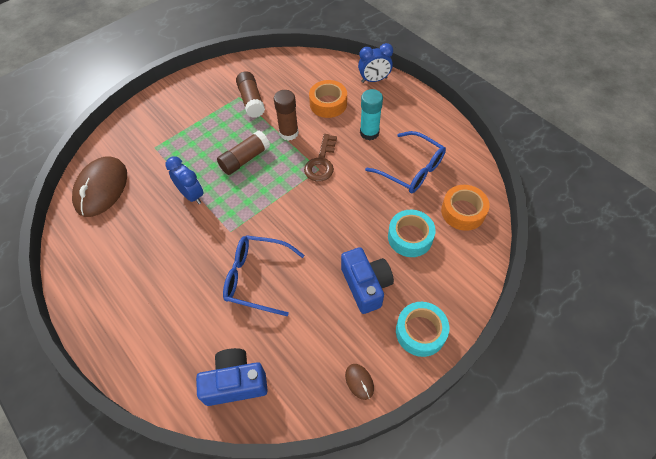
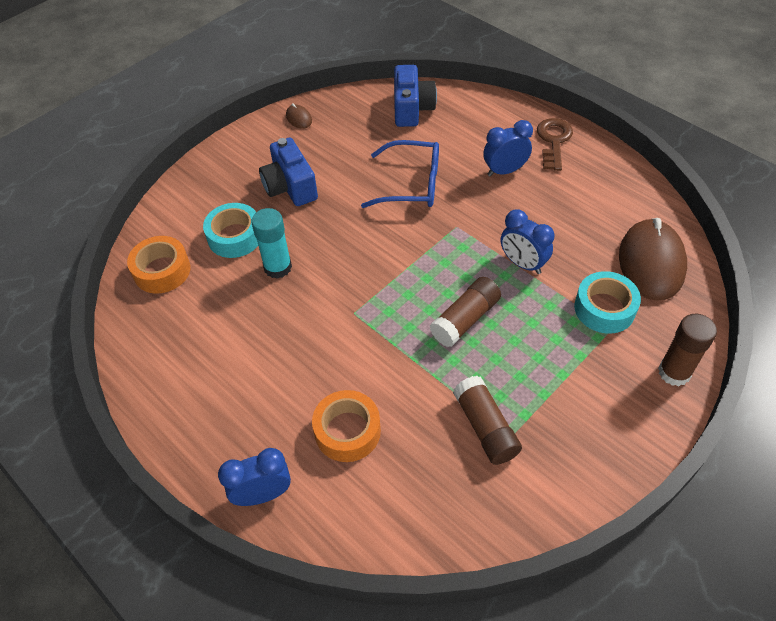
camera: 175 degrees right, 5 degrees down
(171, 284) = (504, 171): none -> blue clock
(235, 382) = (412, 109): blue camera -> blue camera turned 75 degrees counterclockwise
(289, 133) = (407, 368): brown glue stick -> brown glue stick (674, 372)
(321, 162) = (350, 323): brown key -> brown key (554, 141)
(369, 133) = (277, 378): turquoise glue stick -> turquoise glue stick (278, 267)
(411, 169) = (219, 322): blue glasses -> none
(420, 332) = (237, 155): turquoise tape -> turquoise tape (604, 308)

